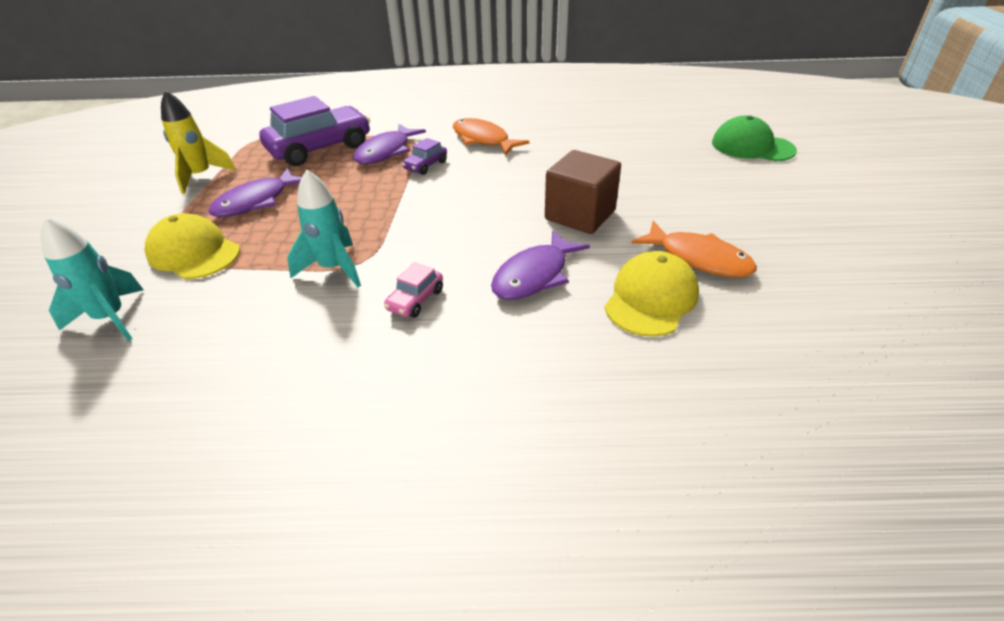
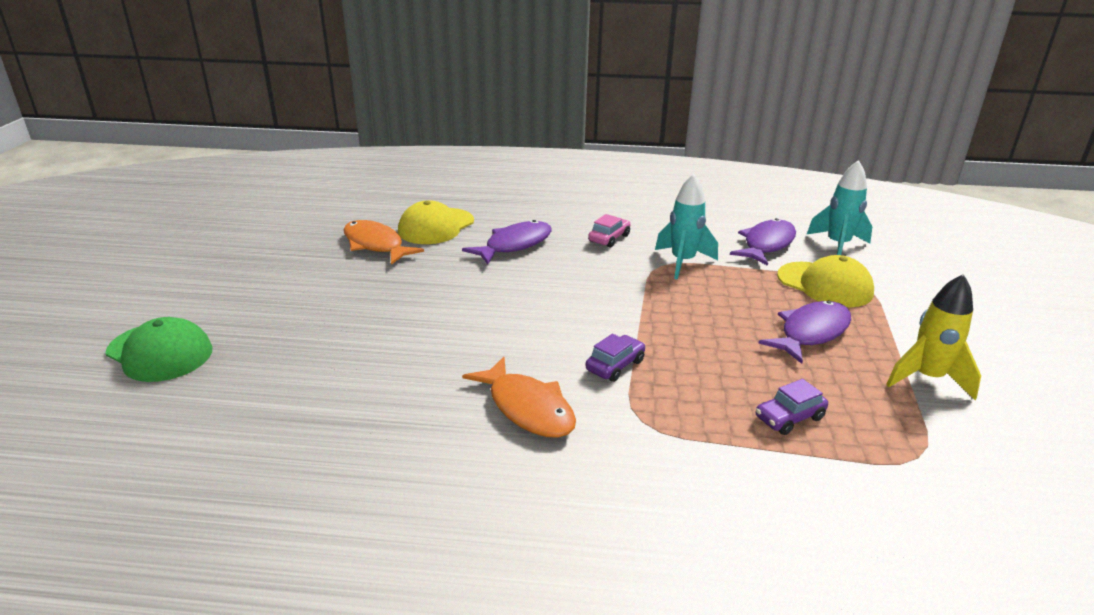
camera: 175 degrees left, 10 degrees down
(320, 148) = (789, 417): purple car -> purple car, size x0.45
(386, 151) = (678, 398): purple fish -> purple fish (766, 244)
(580, 215) = (449, 286): brown cube -> none

